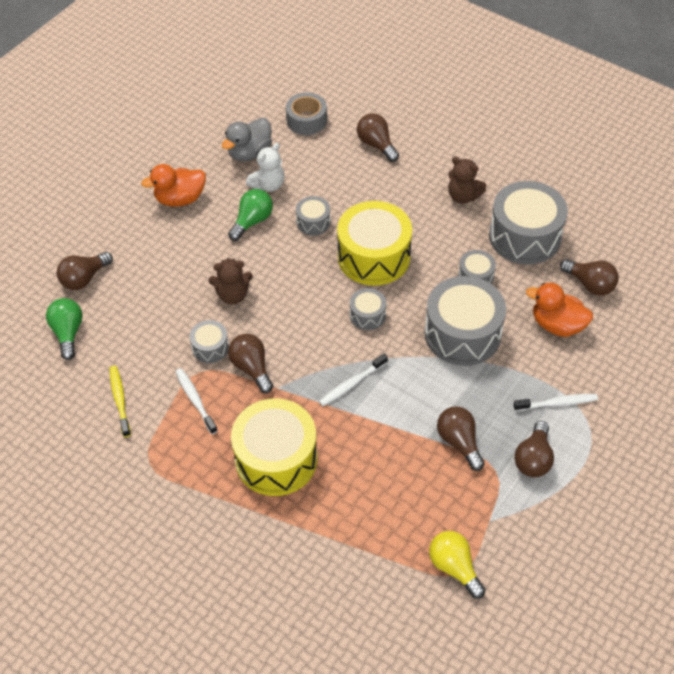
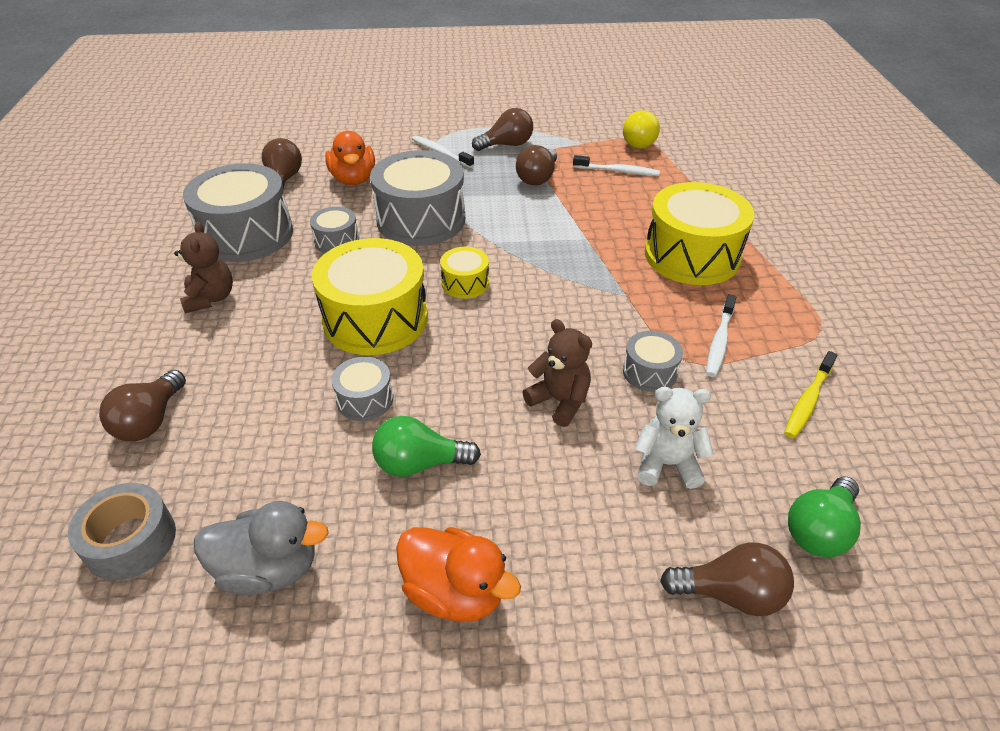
camera: 130 degrees left, 10 degrees down
(251, 368) = (629, 325): brown light bulb -> none
(268, 185) = (330, 493): white teddy bear -> white teddy bear (667, 464)
(352, 384) = (558, 253): white toothbrush -> white toothbrush (617, 171)
(367, 315) = (465, 283): grey drum -> yellow drum

